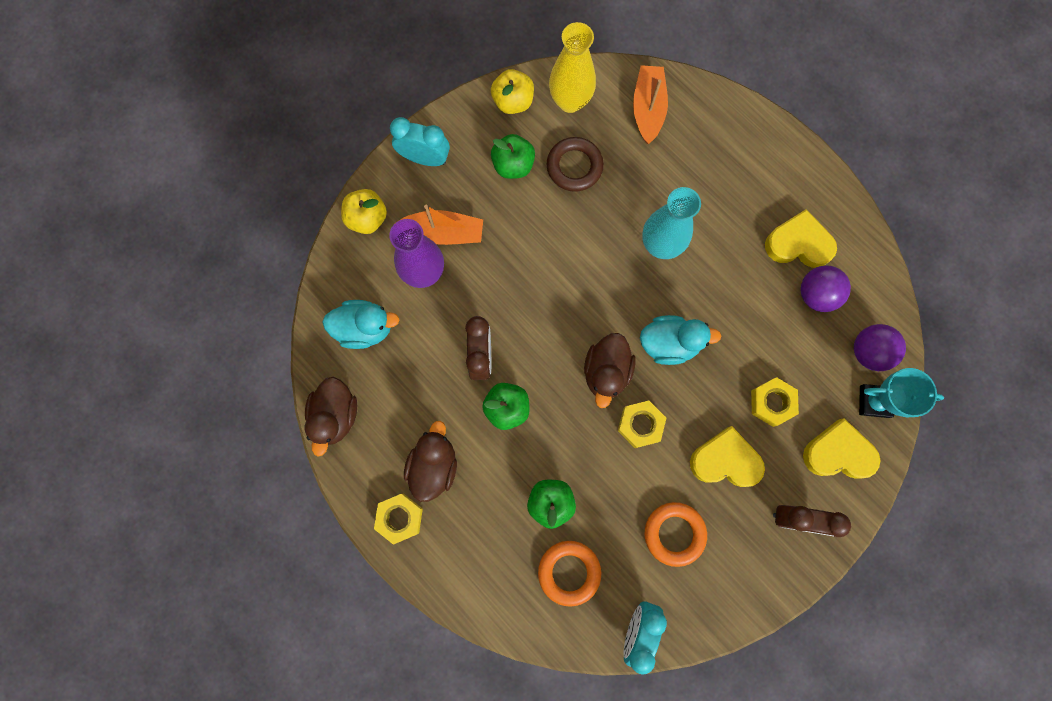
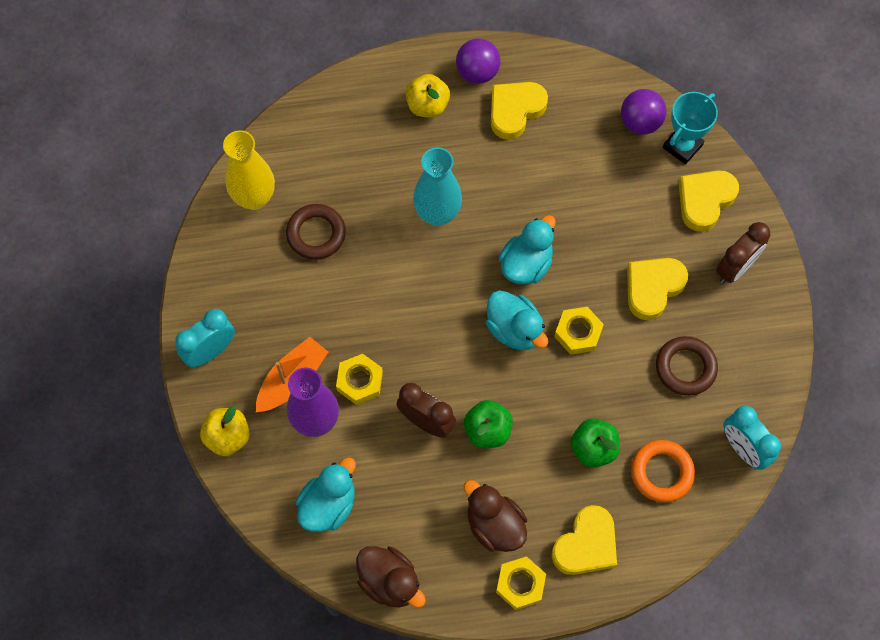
camera: 55 degrees left, 10 degrees down
(466, 549) = (586, 545): none -> yellow heart
(513, 101) = (217, 244): yellow apple -> yellow apple (427, 105)
(513, 165) = (275, 282): green apple -> none
(606, 372) = (514, 329): brown duck -> turquoise duck
(648, 109) = (311, 142): orange boat -> none
(674, 533) = (685, 368): orange ring -> brown ring
(772, 402) = (631, 221): yellow nut -> yellow nut (360, 381)
(816, 294) = (566, 127): purple ball -> purple ball (477, 72)

